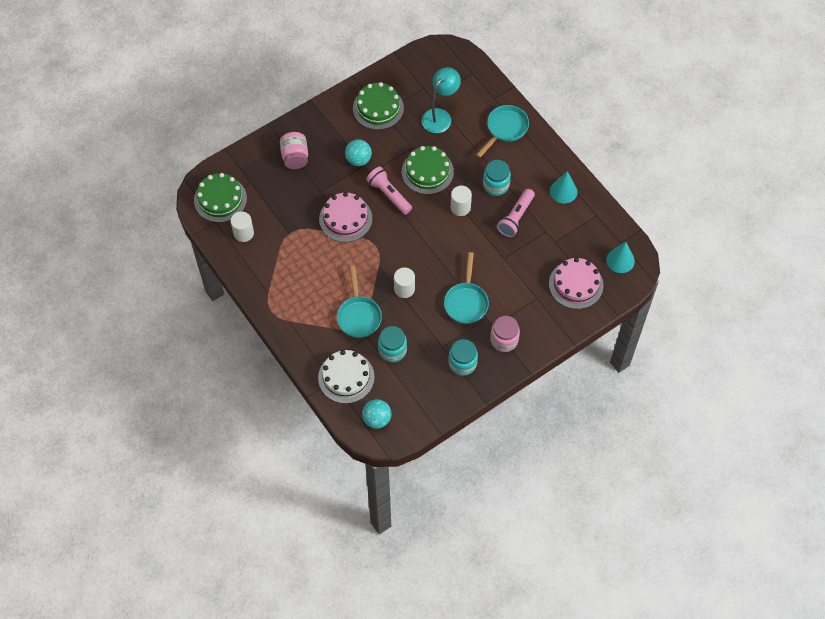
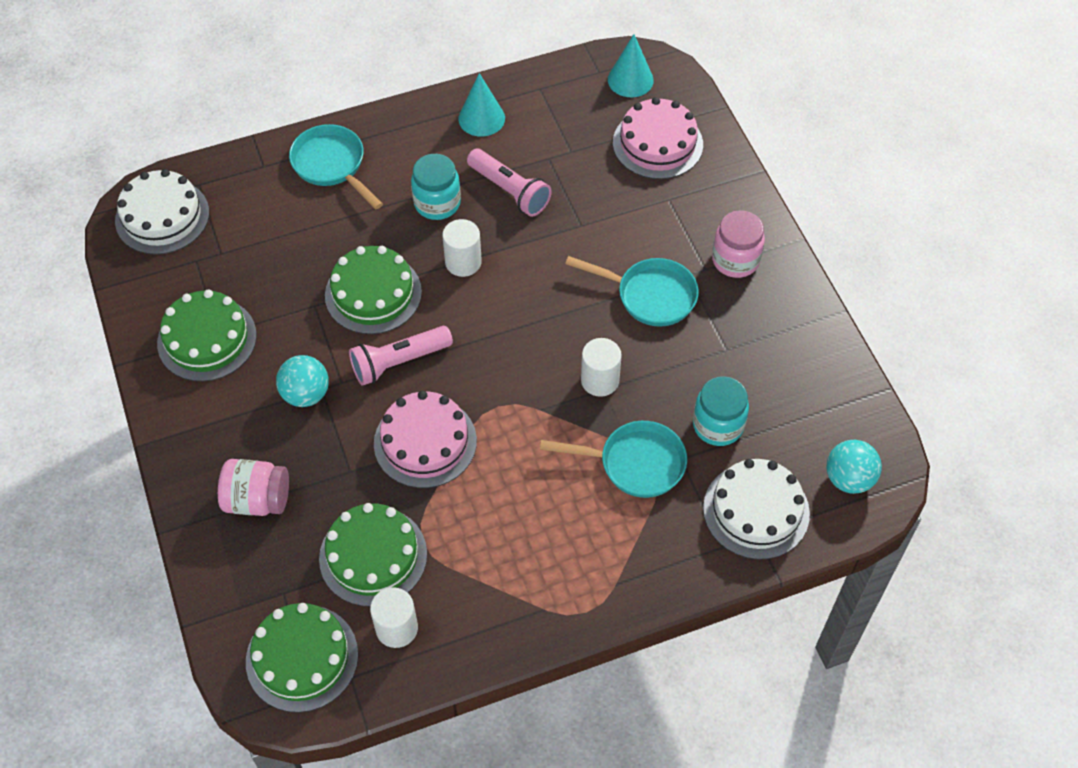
camera: 75 degrees left, 5 degrees down
(278, 213) = (373, 556): none -> green cake
(440, 116) = (266, 250): turquoise lamp -> none
(446, 64) = (162, 216): none -> white cake
(462, 363) = (766, 327): turquoise jar -> none

